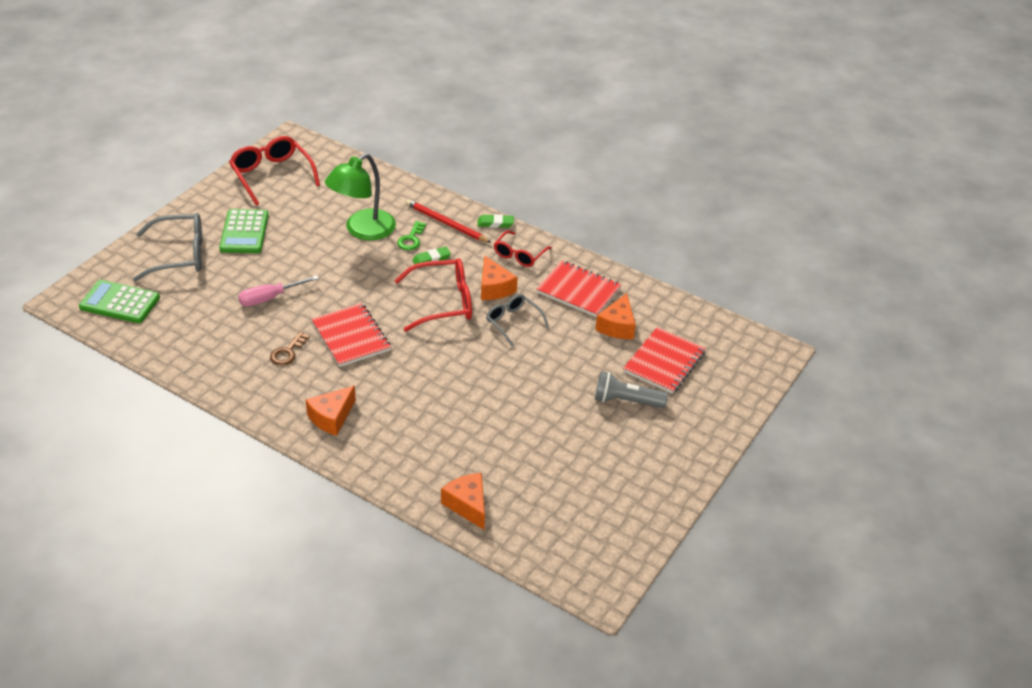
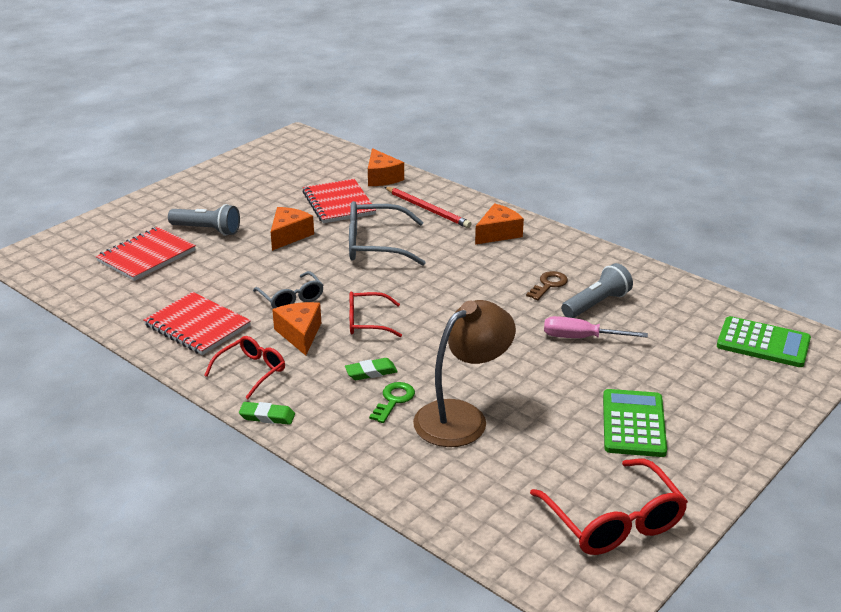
camera: 170 degrees left, 10 degrees down
(180, 255) = (713, 396): grey glasses -> grey glasses (375, 245)
(248, 333) = (596, 304): none -> grey flashlight
(269, 298) = (580, 338): pink screwdriver -> pink screwdriver turned 150 degrees counterclockwise
(351, 337) = (479, 295): red notebook -> red notebook (339, 203)
(362, 230) = (462, 417): green lamp -> brown lamp
(443, 302) = (367, 322): red glasses -> red glasses, size x0.62
(446, 223) = (339, 420): red pencil -> red pencil (427, 209)
(617, 326) = (174, 289): orange cheese -> orange cheese (289, 235)

